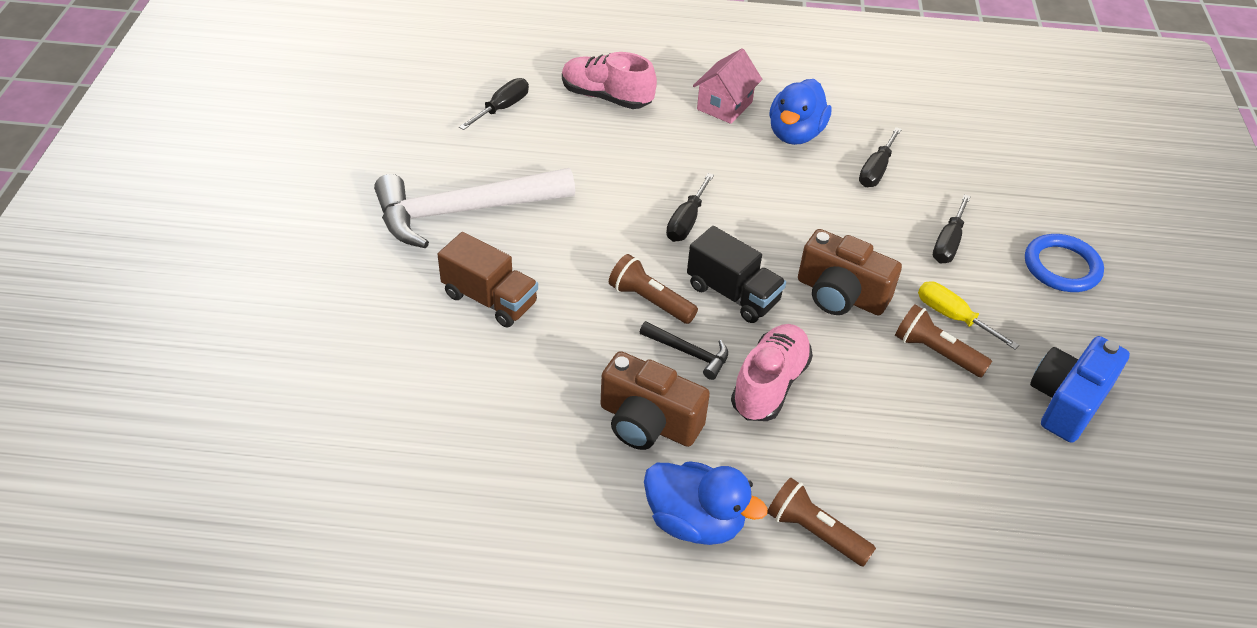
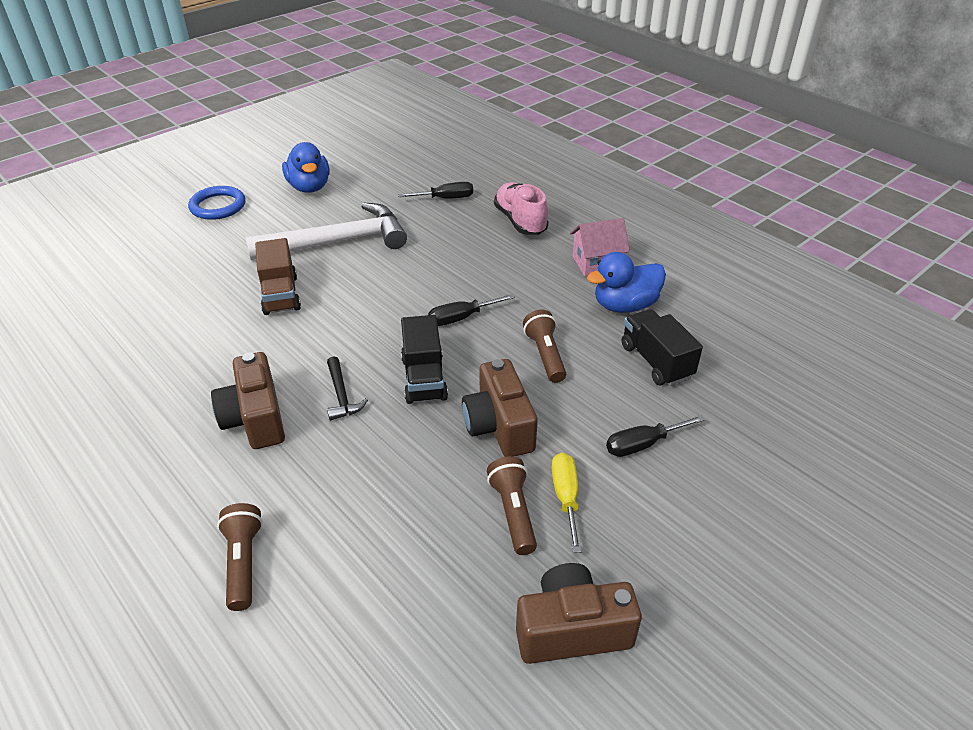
camera: 45 degrees right, 5 degrees down
(463, 211) = (339, 242): white hammer -> white hammer turned 135 degrees clockwise
(649, 301) = (366, 350): brown flashlight -> brown flashlight (545, 355)
(695, 522) = (189, 496): blue duck -> blue duck (309, 187)
(769, 385) = (361, 449): pink shoe -> none
(876, 170) = (656, 361): black screwdriver -> black truck
(1061, 267) = (726, 526): blue ring -> blue ring (218, 206)
(1067, 401) = (572, 629): blue camera -> brown camera

